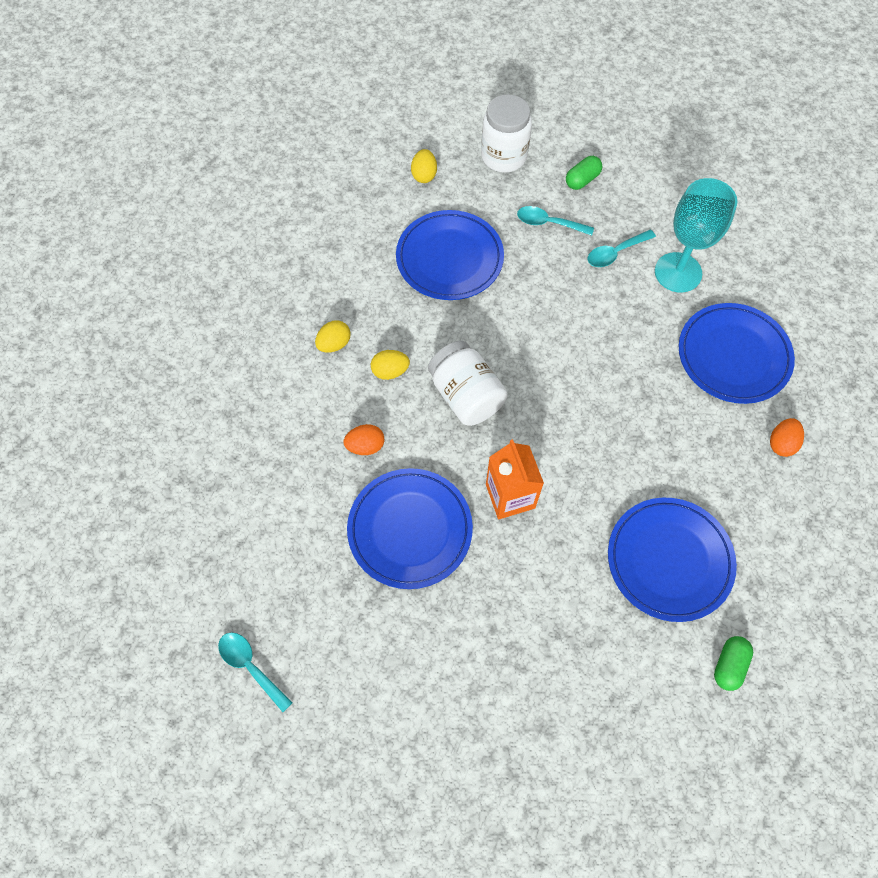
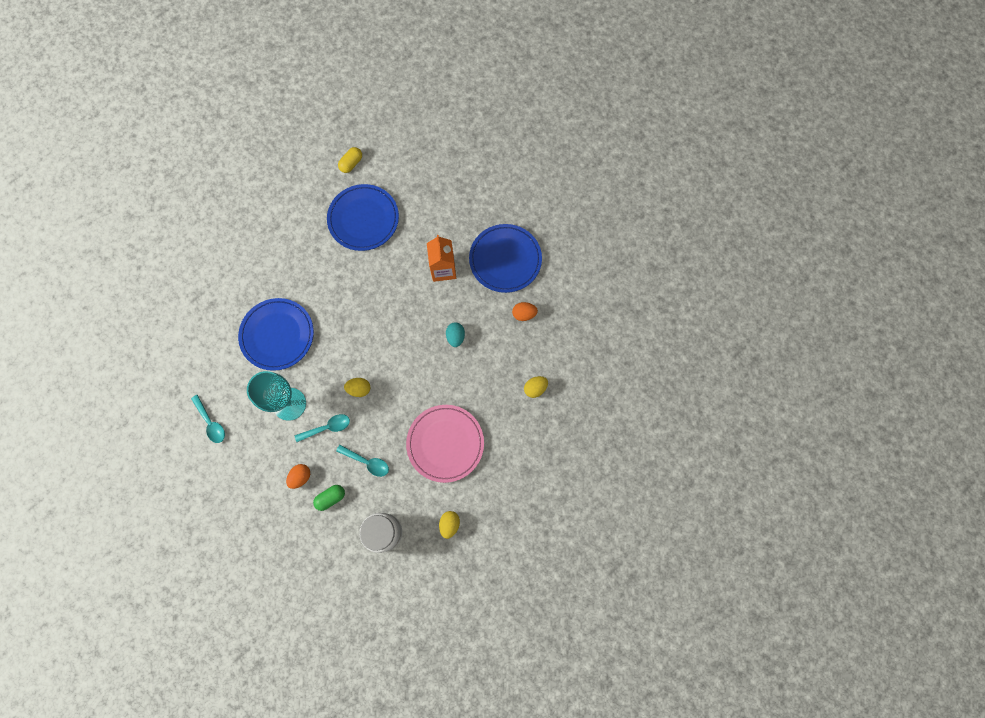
camera: 170 degrees left, 10 degrees up
(251, 666) = (600, 203): turquoise spoon -> turquoise spoon (211, 423)
(390, 371) = (501, 362): yellow egg -> yellow egg (359, 389)
(449, 258) = (445, 443): blue plate -> pink plate
(466, 395) = (455, 337): white jar -> turquoise egg
(729, 665) = (351, 163): green capsule -> yellow capsule
(781, 443) = (272, 273): orange egg -> orange egg (300, 477)

